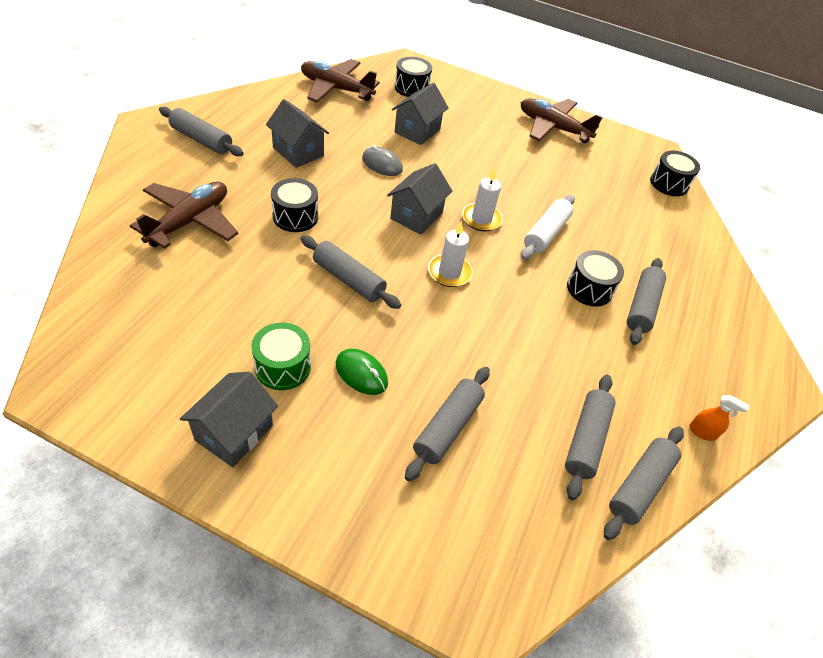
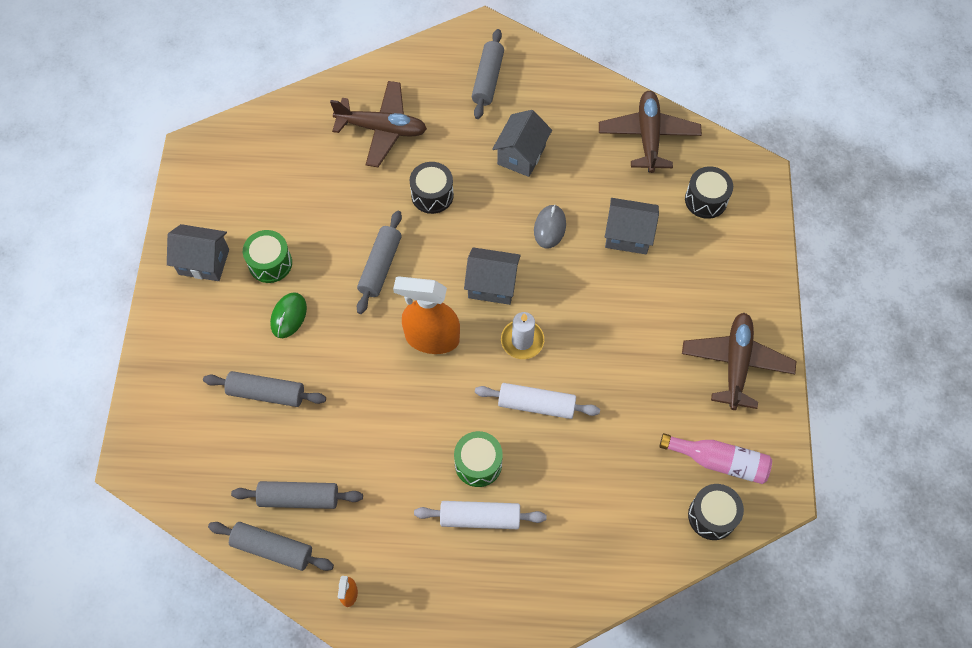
camera: 75 degrees right, 15 degrees up
(449, 272) = (432, 338): white candle -> orange spray bottle
(589, 289) = (478, 464): black drum -> green drum
(627, 164) = (719, 461): none -> pink bottle
(642, 307) = (480, 518): grey rolling pin -> white rolling pin

